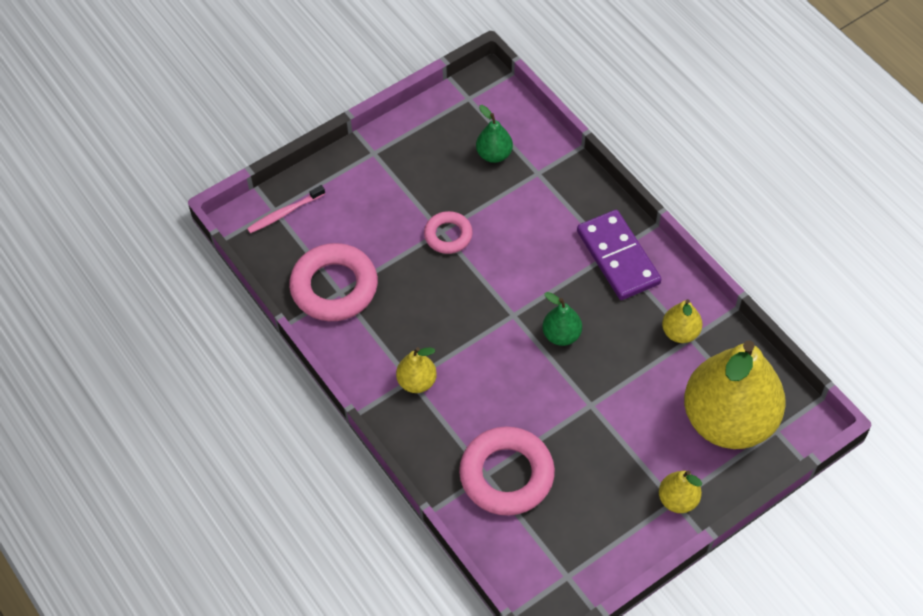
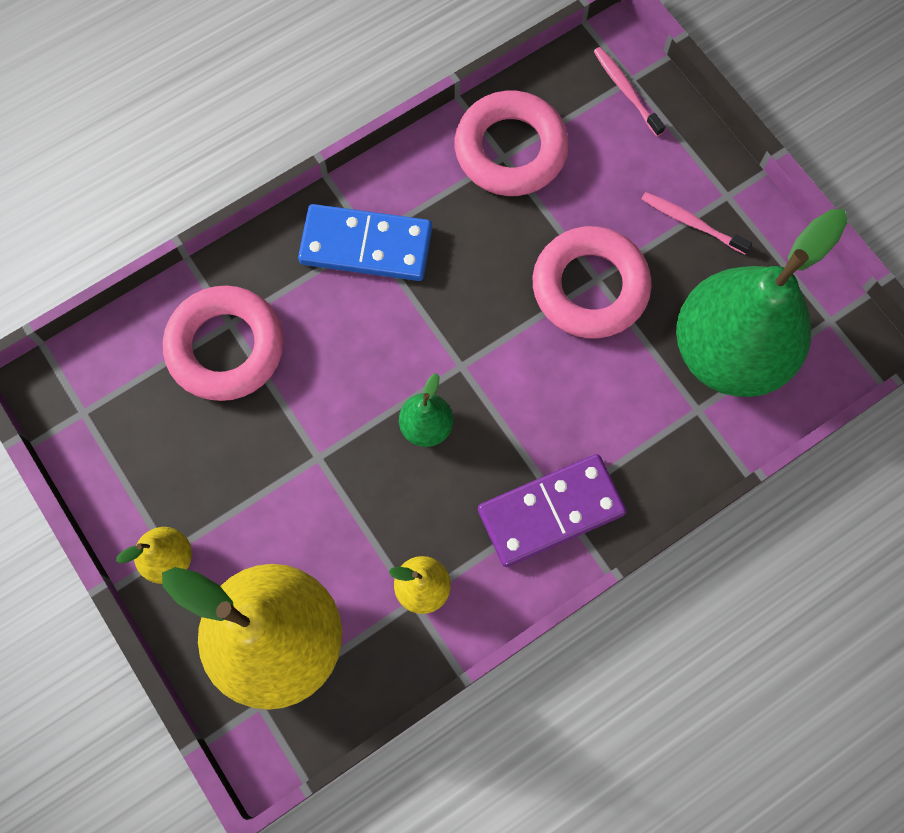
camera: 90 degrees right, 15 degrees up
(396, 174) = (692, 223): none -> pink toothbrush
(417, 382) = (366, 245): yellow pear -> blue domino
(448, 235) = (590, 287): pink ring -> pink ring, size x1.78
(494, 154) = (729, 351): green pear -> green pear, size x2.39

